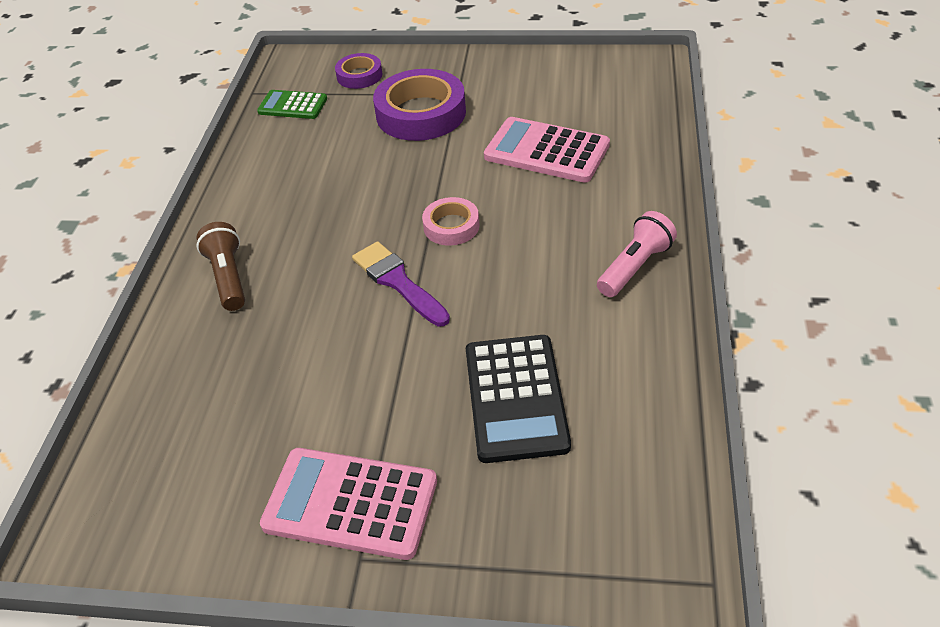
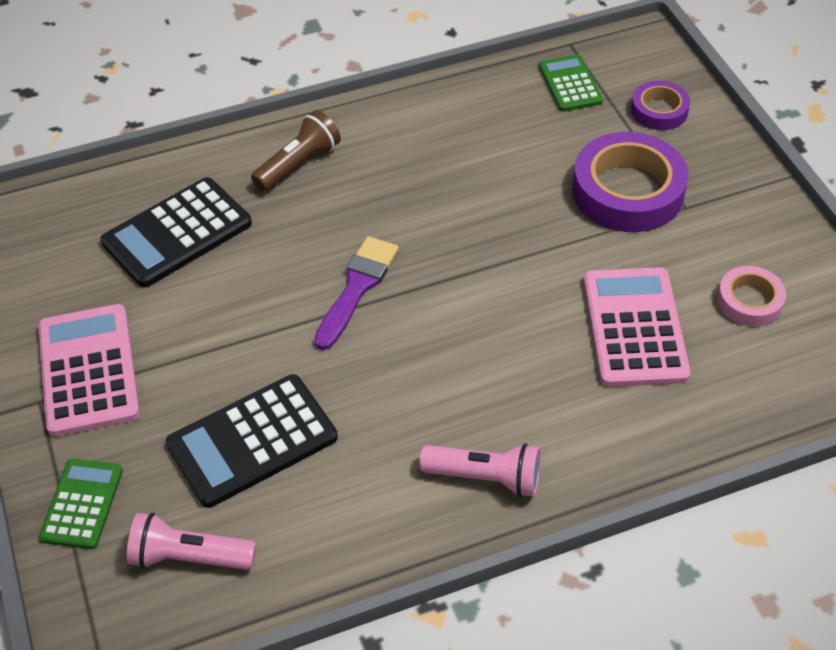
camera: 60 degrees right, 5 degrees up
(234, 385) = (177, 233): none -> black calculator
(451, 226) = (459, 295): pink tape -> pink tape (749, 301)
(512, 552) = (82, 504): none -> green calculator
(616, 479) = (189, 557): none -> pink flashlight

